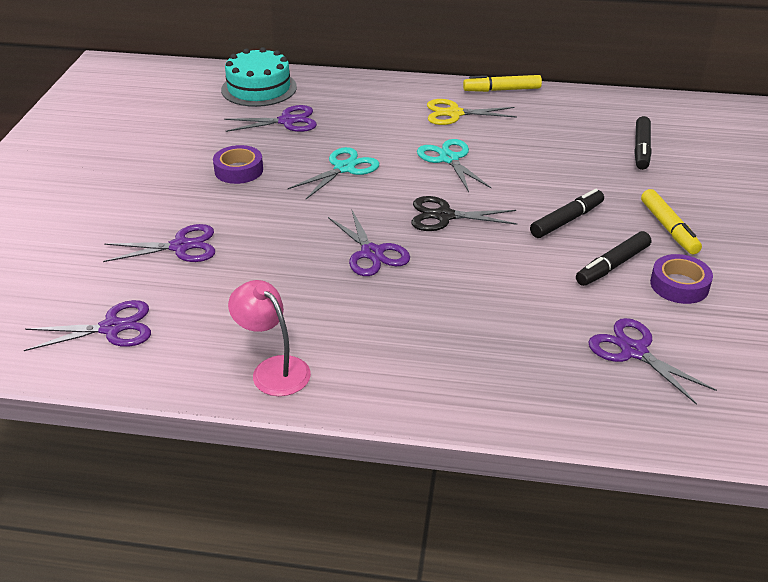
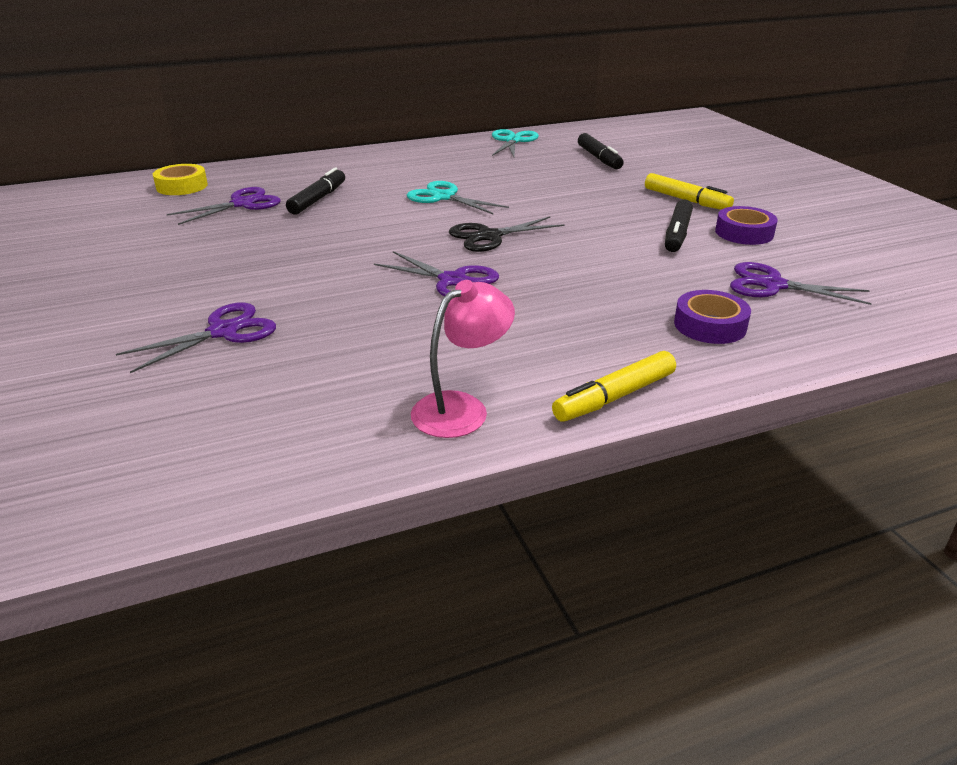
camera: 30 degrees left, 5 degrees down
(112, 328) = (209, 435): purple scissors -> none
(239, 170) = (227, 252): purple tape -> purple tape (710, 325)
(259, 88) = (182, 186): turquoise cake -> yellow tape
(273, 369) = (461, 408): pink lamp -> pink lamp turned 120 degrees clockwise
(344, 168) = (346, 225): turquoise scissors -> turquoise scissors (513, 141)
(454, 113) = (410, 167): yellow scissors -> none
(502, 90) = (435, 145): yellow marker -> yellow marker (614, 397)
(567, 220) = (600, 214): black marker -> black marker (318, 199)

